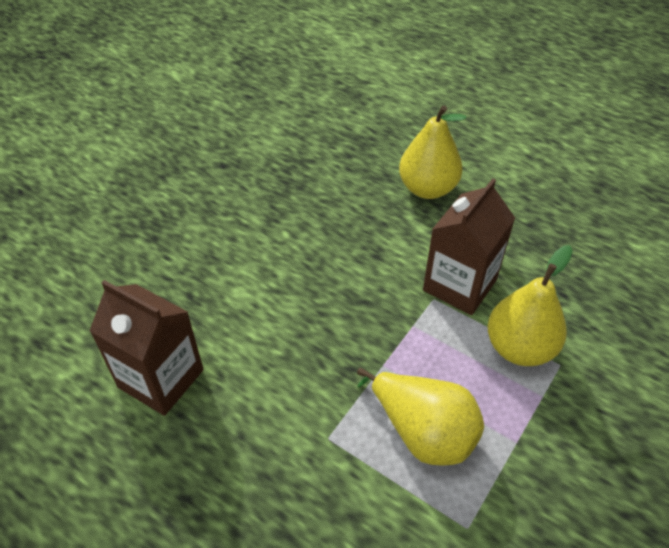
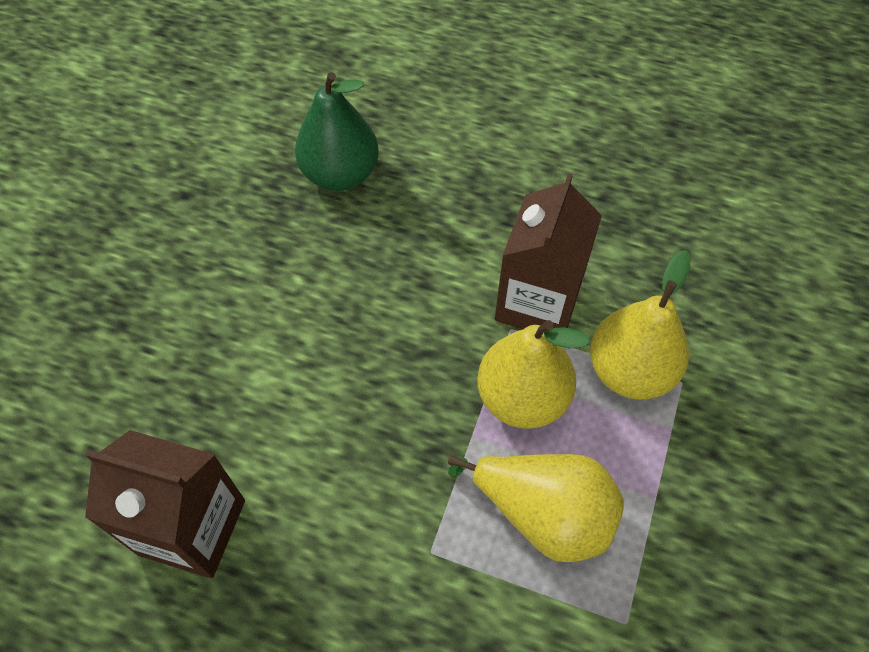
camera: 15 degrees left, 10 degrees up
(336, 172) = (340, 174): none -> green pear
(427, 188) = (464, 174): yellow pear -> yellow pear (522, 398)

